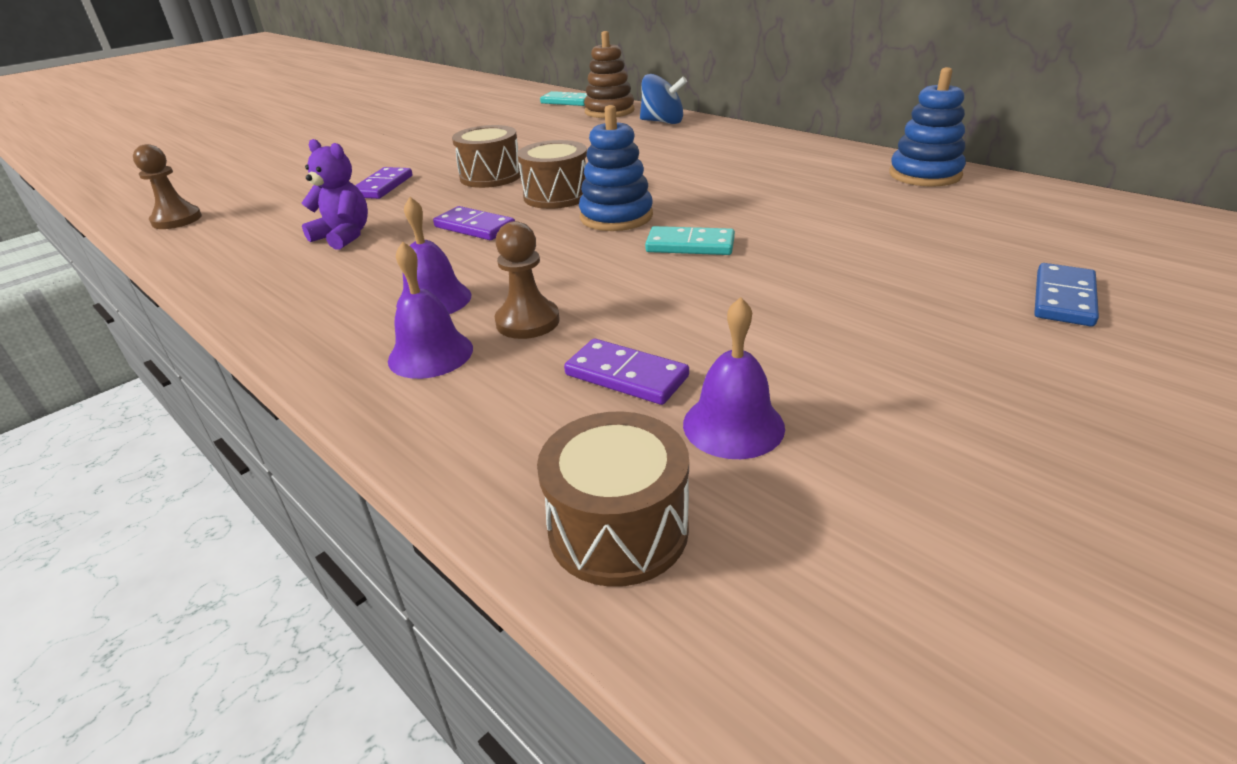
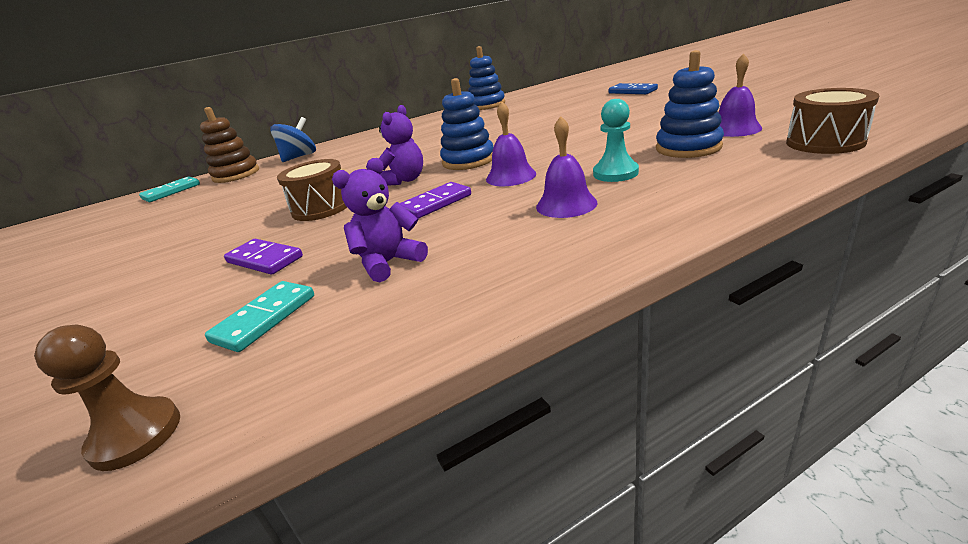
camera: 70 degrees left, 5 degrees down
(430, 354) = (653, 196): purple bell -> purple bell (511, 176)
(527, 321) = (615, 173): brown pawn -> turquoise pawn
(556, 196) = (404, 180): brown drum -> purple teddy bear
(626, 376) = (688, 148): purple domino -> blue stacking toy
(690, 245) = (532, 142): turquoise domino -> turquoise domino (264, 318)

